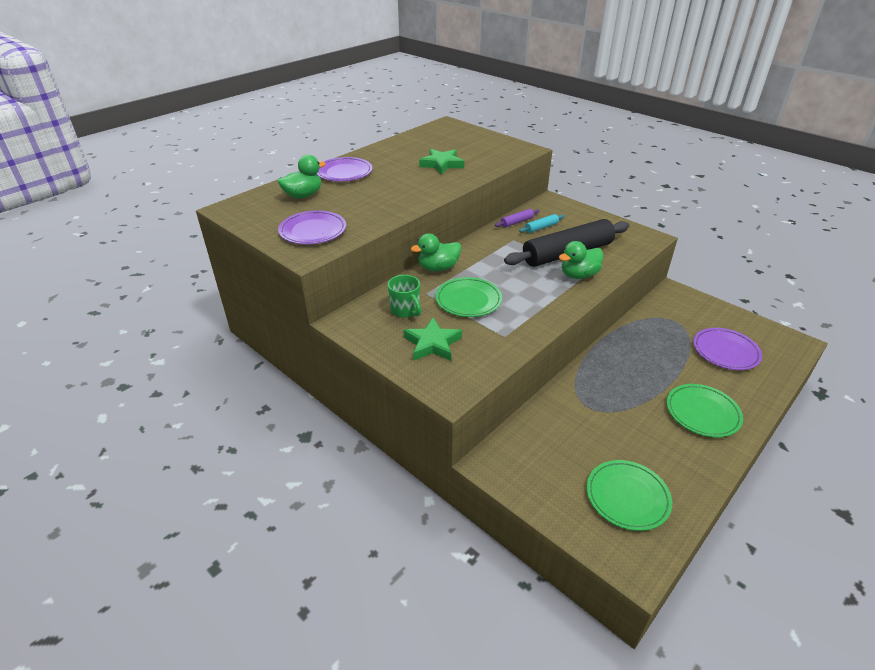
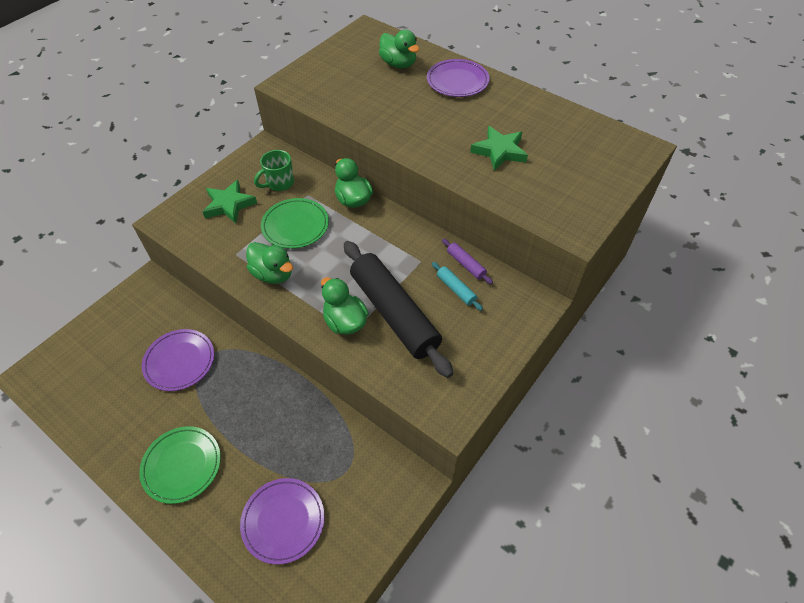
camera: 85 degrees right, 15 degrees up
(313, 231) = (328, 81): purple plate -> purple plate (179, 361)
(530, 312) = (273, 274): none -> green duck
(627, 497) = (93, 378): green plate -> none

